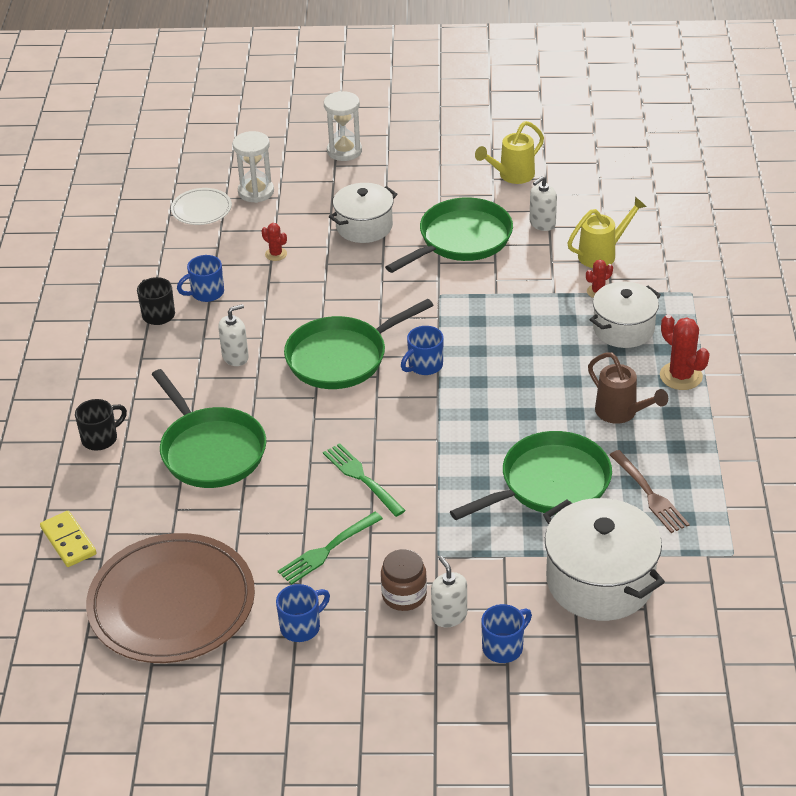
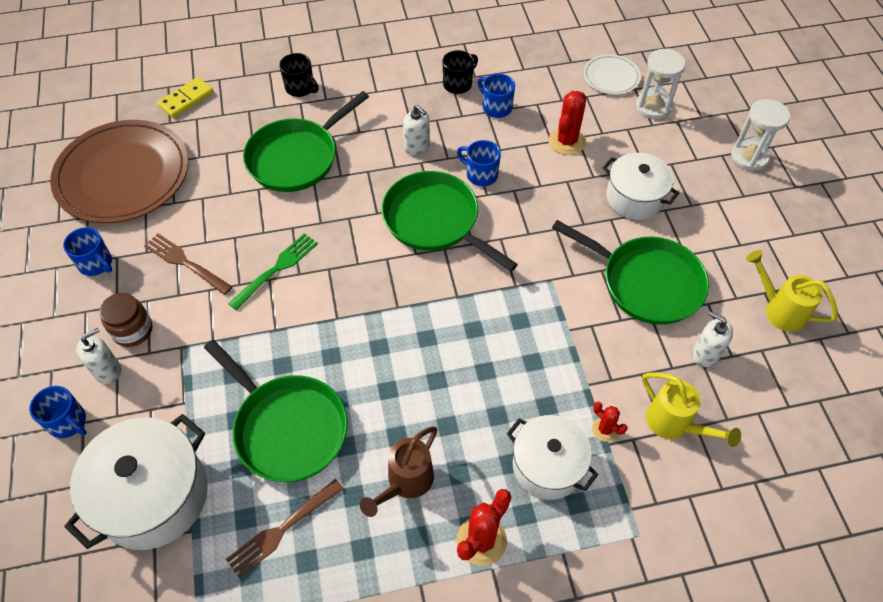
camera: 75 degrees right, 15 degrees up
(276, 254) = (567, 141): red cactus -> red cactus, size x1.76
(327, 550) = (185, 263): green fork -> brown fork
(424, 366) = (439, 288): blue mug -> blue mug (480, 174)

